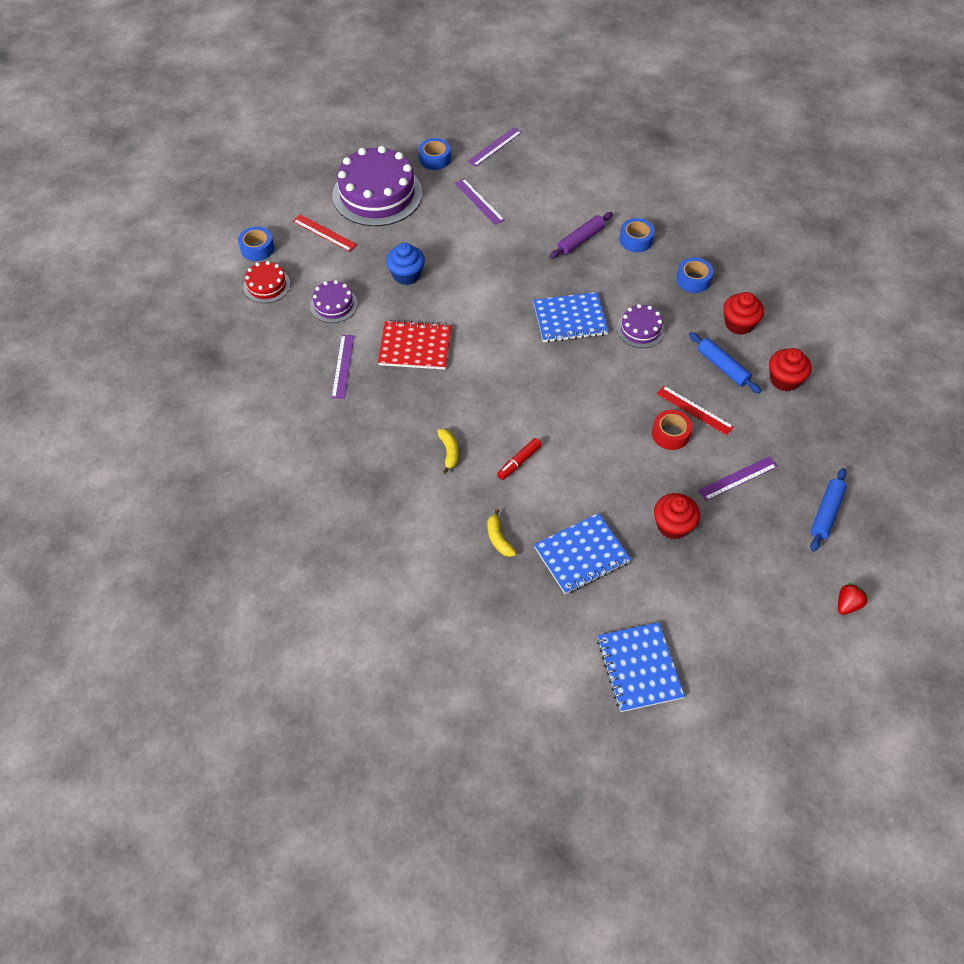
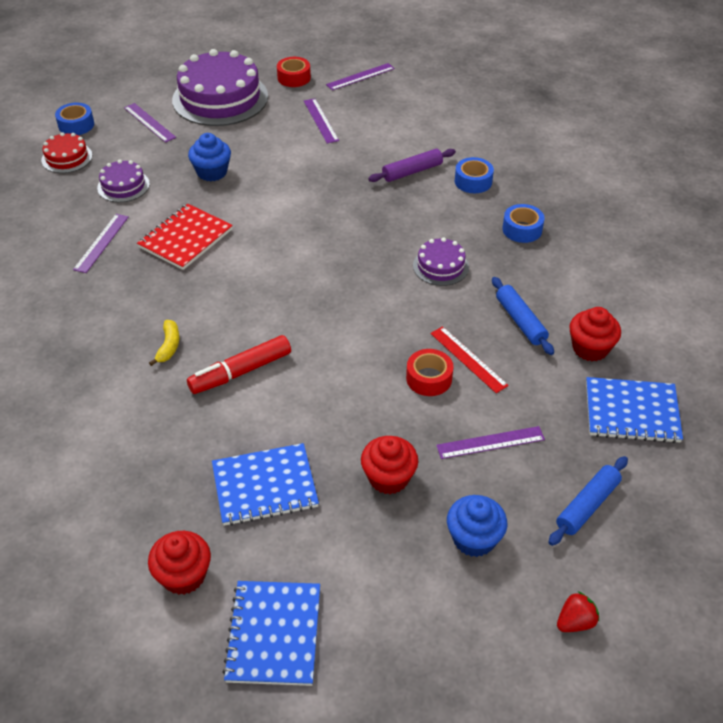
camera: 15 degrees right, 10 degrees down
(324, 233) = (149, 122): red ruler -> purple ruler
(415, 347) = (185, 238): red notebook -> red notebook turned 75 degrees counterclockwise
(435, 159) = (294, 78): blue tape -> red tape
(498, 538) = (178, 447): yellow banana -> none
(519, 462) = (240, 372): red marker -> red marker, size x1.60
(570, 319) = (365, 242): blue notebook -> blue notebook (631, 412)
(739, 324) = (557, 281): red cupcake -> red cupcake (183, 575)
(754, 559) = (474, 539): none -> blue cupcake

